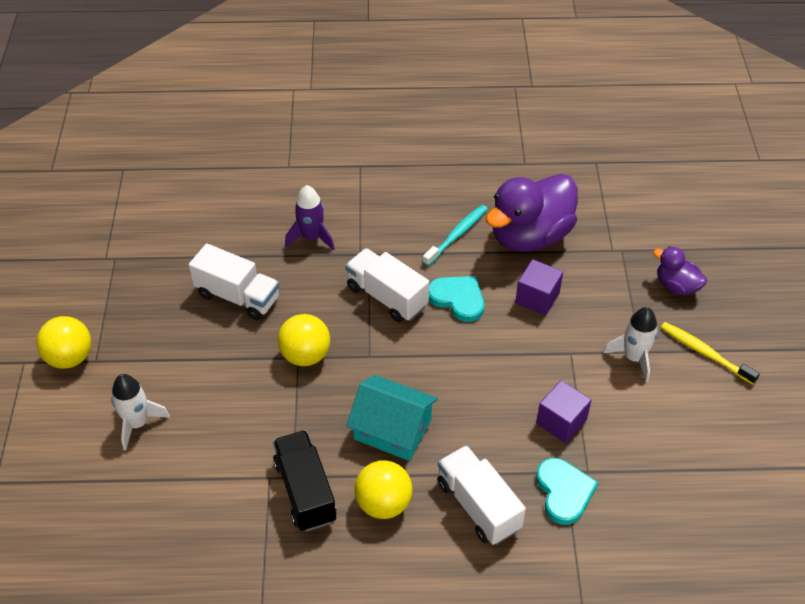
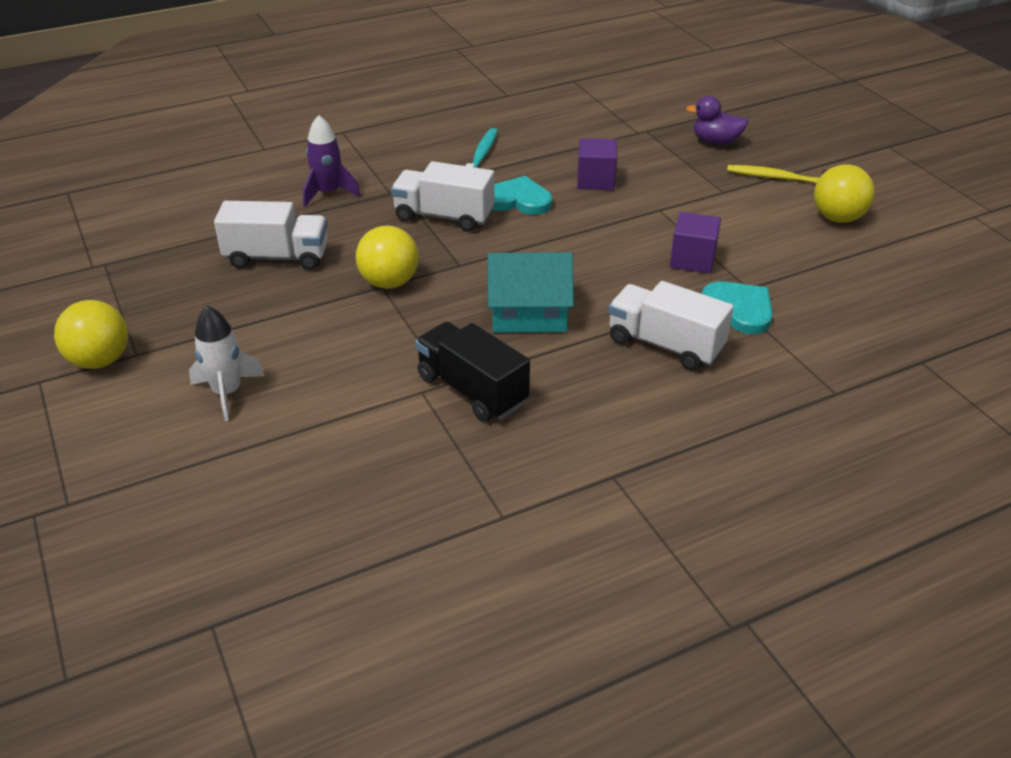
camera: 25 degrees left, 10 degrees down
(383, 503) = (566, 373): yellow ball -> yellow ball (838, 218)
(530, 236) = (553, 141): purple duck -> none
(633, 357) = (720, 197): white rocket -> none

